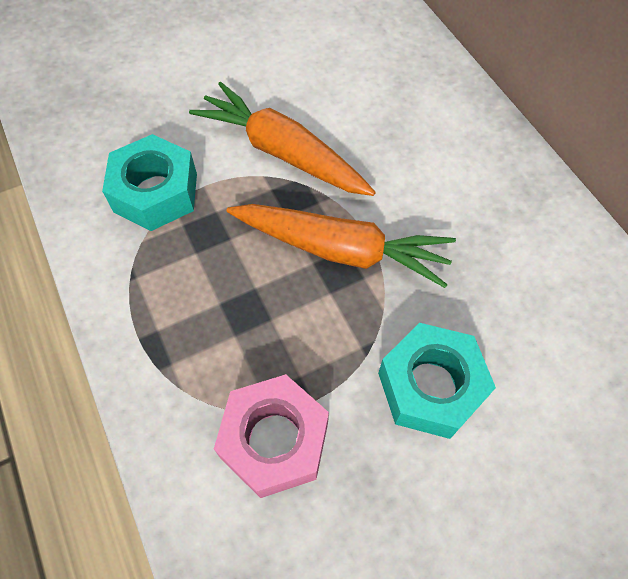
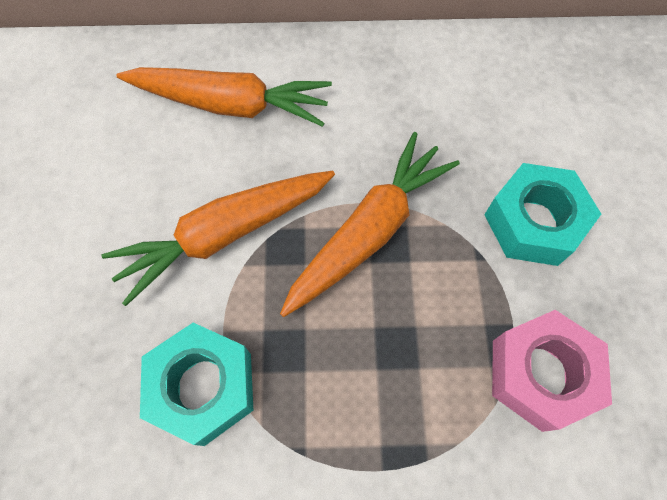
camera: 65 degrees left, 5 degrees up
(402, 105) = (231, 105): none -> orange carrot

